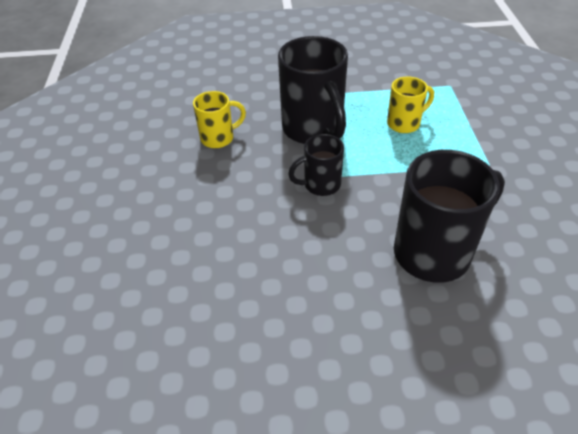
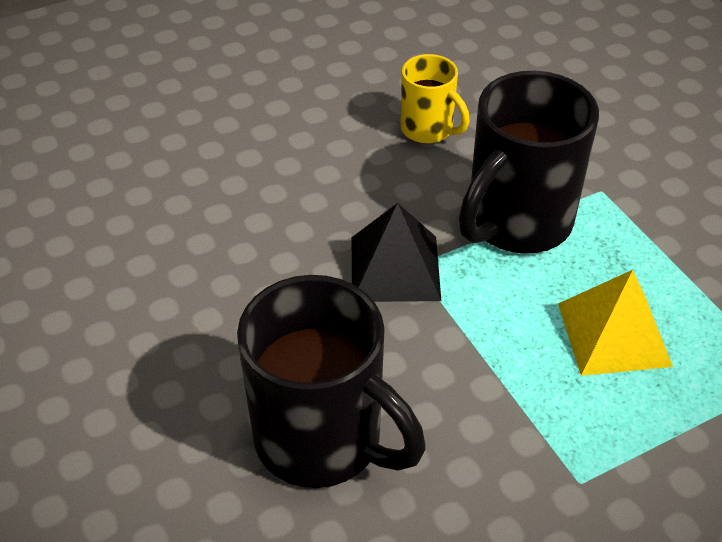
camera: 65 degrees right, 0 degrees up
(320, 185) = (395, 268): black mug -> black pyramid
(404, 123) = (614, 334): yellow mug -> yellow pyramid

